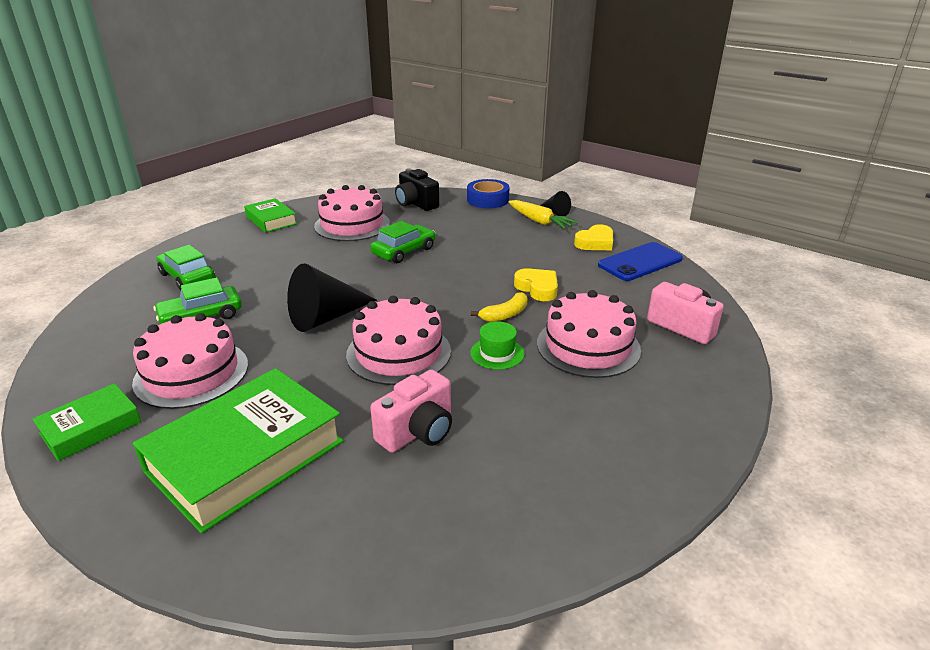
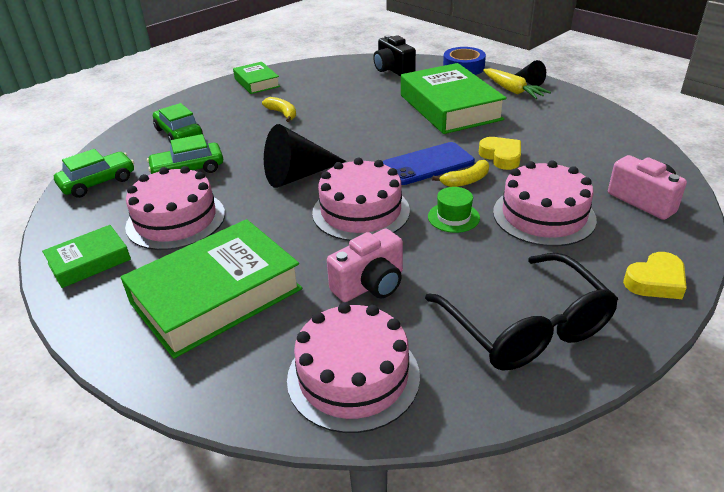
camera: 10 degrees right, 5 degrees up
(302, 252) = (282, 114): none -> yellow banana
(352, 224) = (330, 88): pink cake -> pink cake (353, 377)
(404, 251) = (376, 116): green car -> green car (98, 182)
(479, 240) = (450, 107): none -> green book
(587, 465) = (526, 327): none -> black glasses
(595, 243) = (566, 113): yellow heart -> yellow heart (655, 281)
(640, 262) = (609, 135): blue phone -> blue phone (428, 164)

